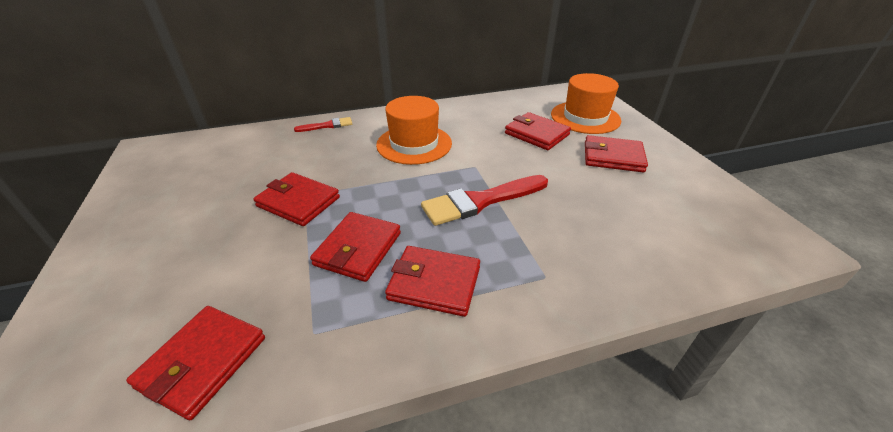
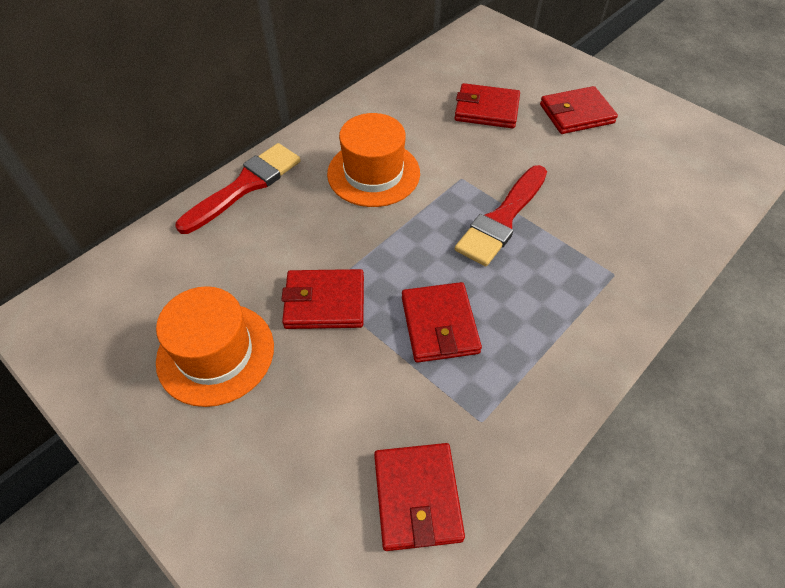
camera: 30 degrees left, 15 degrees up
(327, 125) = (245, 186): red brush -> red brush, size x1.88
(434, 283) = (536, 325): red wallet -> none
(585, 117) = (515, 67): orange hat -> orange hat (215, 353)

